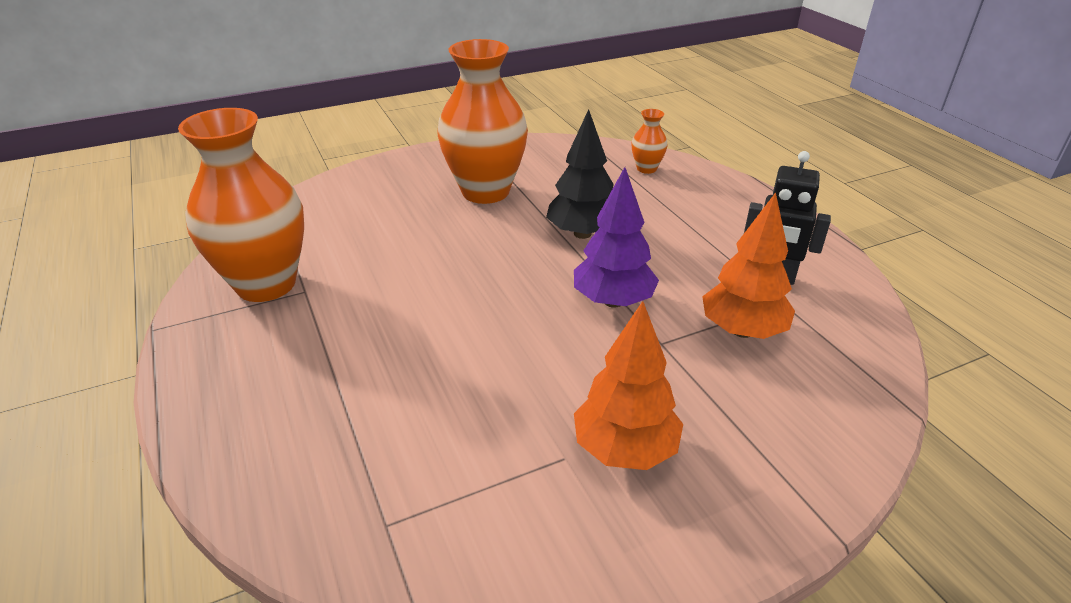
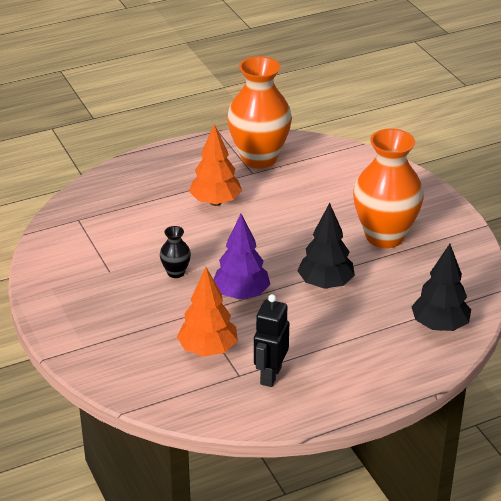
camera: 90 degrees right, 0 degrees up
(565, 369) = (176, 272): none -> black vase
(625, 449) = (112, 291): orange tree -> orange tree (215, 202)
(646, 169) = (439, 326): orange vase -> black tree

